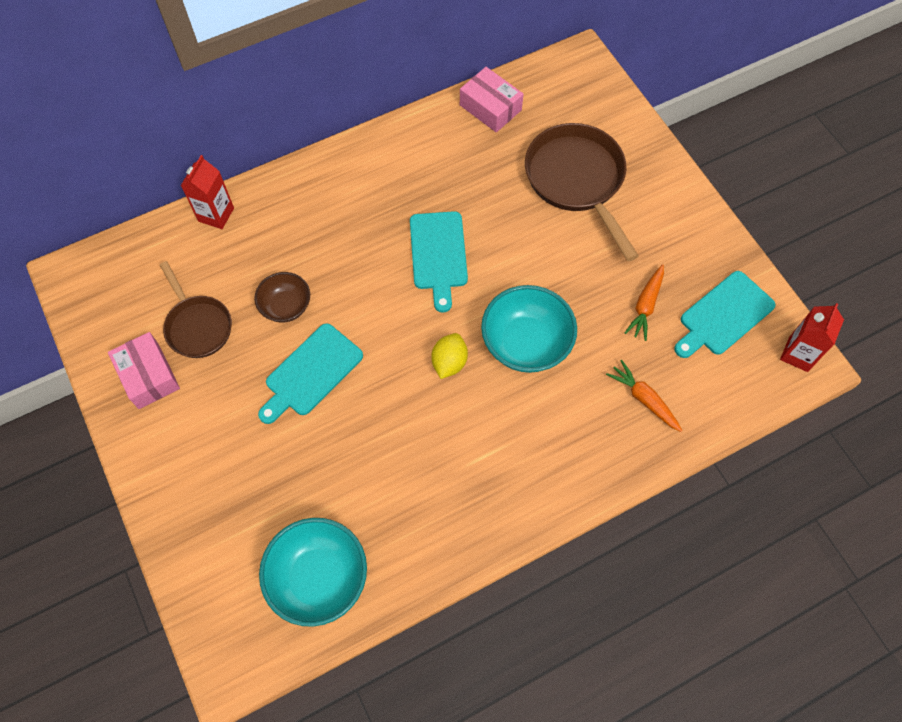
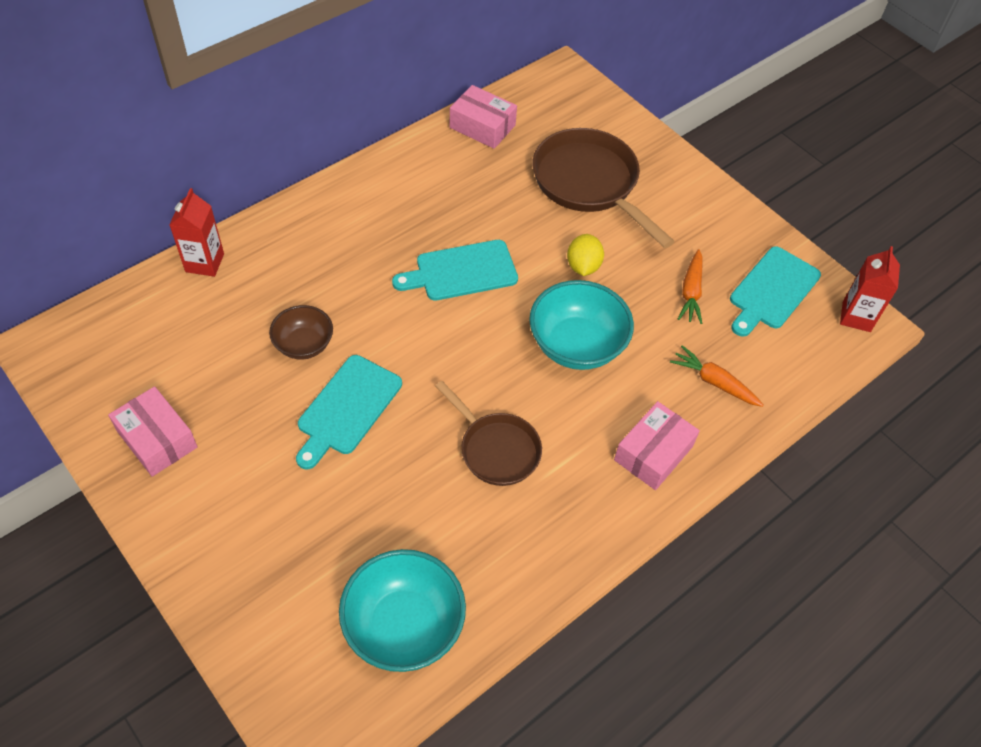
camera: 15 degrees left, 10 degrees down
(197, 326) = (206, 379): brown pan -> brown pan (496, 449)
(438, 255) = (461, 271): turquoise cutting board -> turquoise cutting board turned 90 degrees clockwise
(449, 362) = (499, 376): yellow lemon -> yellow lemon (583, 266)
(570, 459) = (653, 453): none -> pink box

